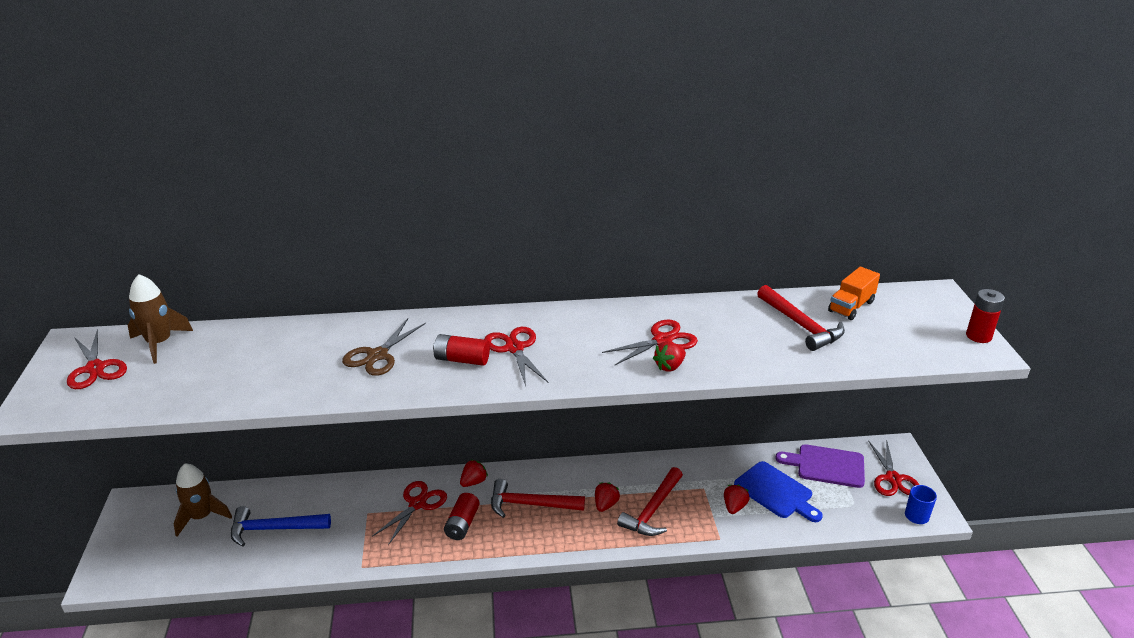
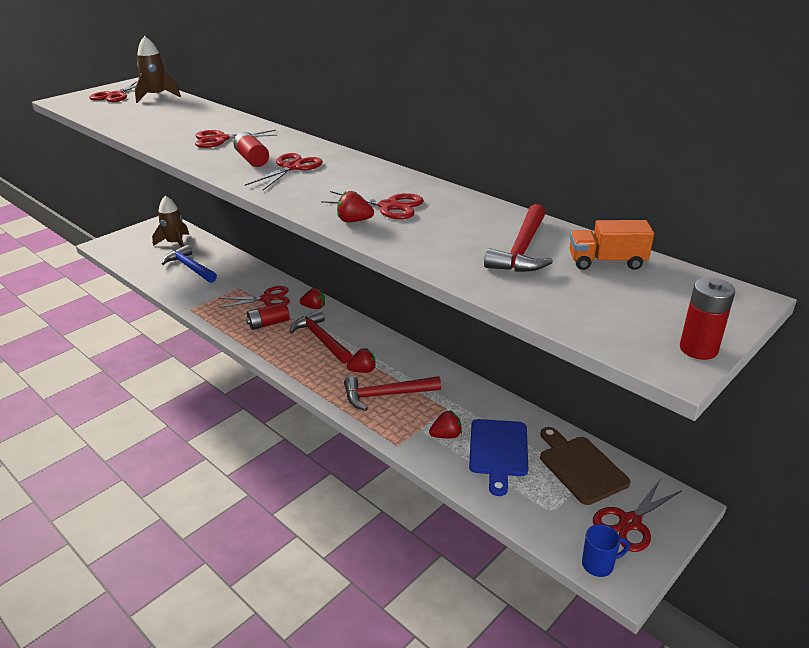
camera: 50 degrees right, 0 degrees up
(378, 355) = (221, 139): brown scissors -> red scissors
(826, 466) = (580, 467): purple cutting board -> brown cutting board

